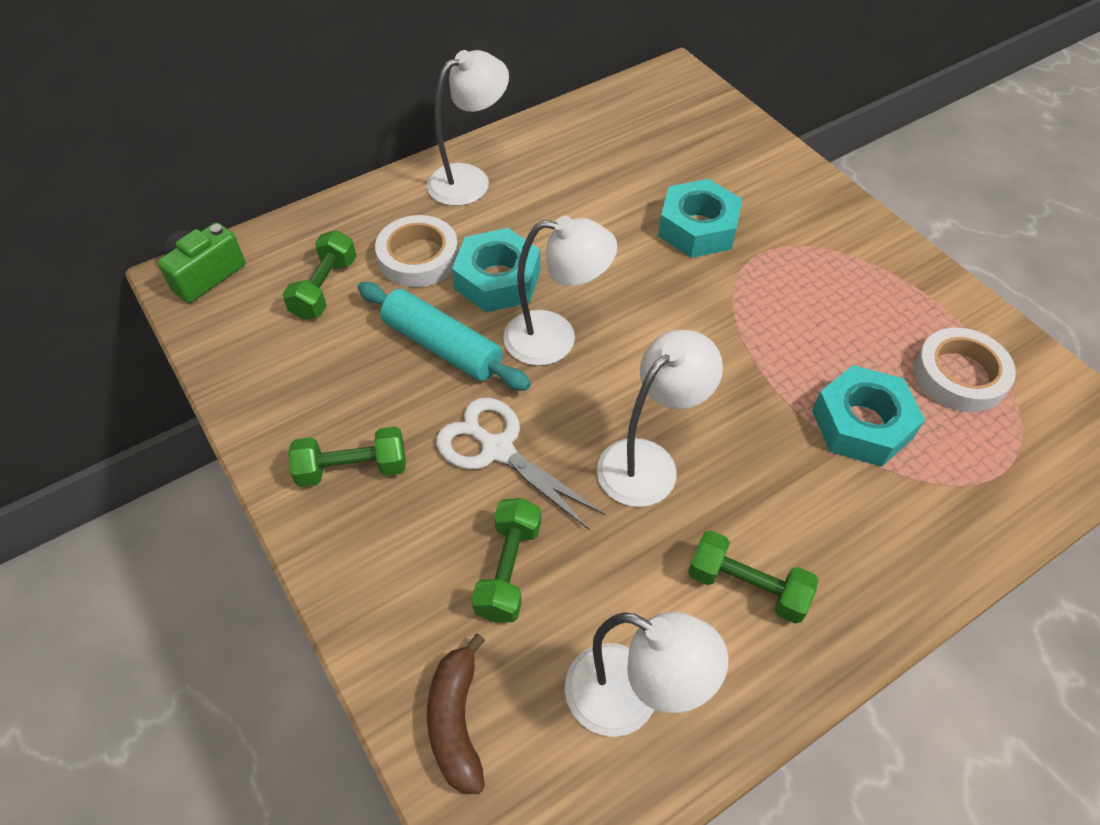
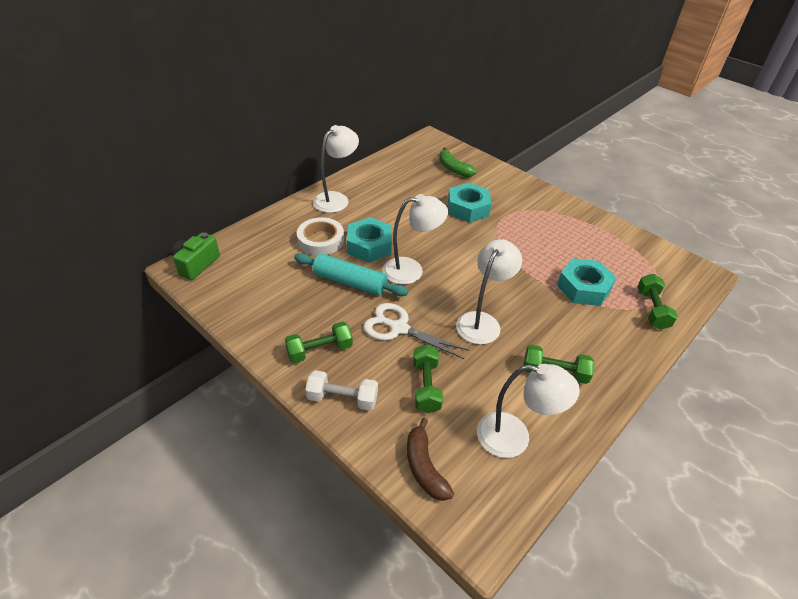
camera: 15 degrees left, 10 degrees down
(325, 288) = (271, 262): green dumbbell -> green dumbbell (652, 309)
(362, 565) = (342, 398): none -> white dumbbell
(698, 143) = (453, 169): none -> green banana
(959, 375) = (622, 259): white tape -> none

